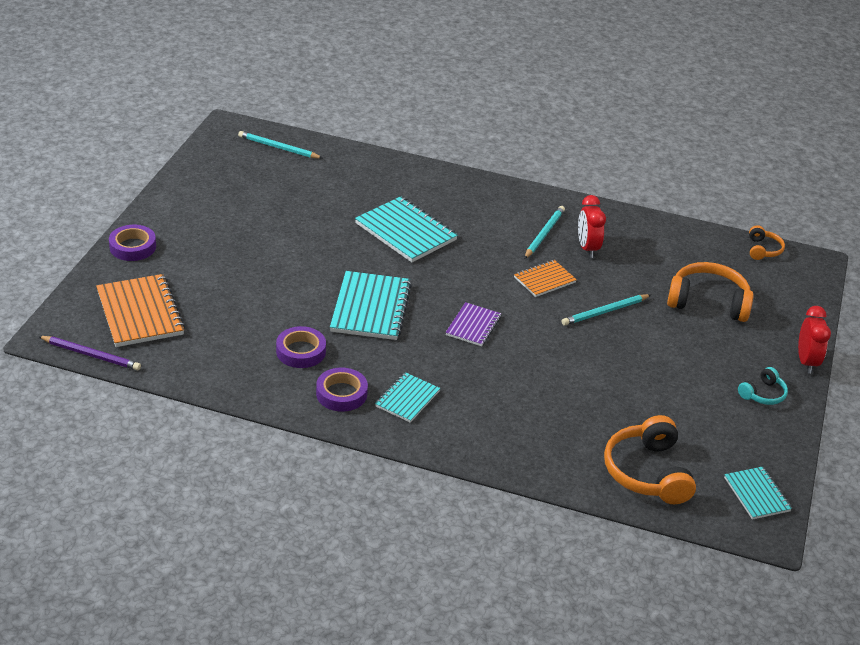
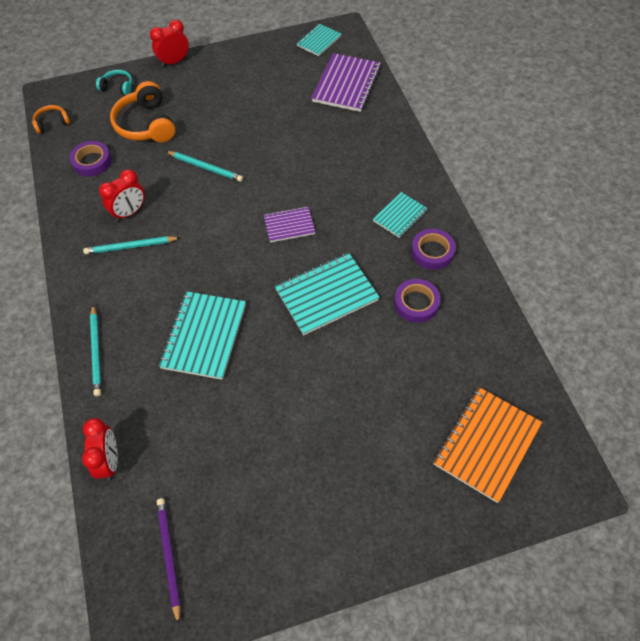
camera: 120 degrees left, 20 degrees up
(91, 355) = (563, 435): purple pencil -> purple pencil (169, 556)
(133, 247) = (415, 533): purple tape -> purple tape (92, 161)
(278, 148) = (140, 543): turquoise pencil -> turquoise pencil (96, 352)
(351, 157) = (109, 461): none -> red clock
(407, 399) = (400, 216): turquoise notebook -> turquoise notebook turned 45 degrees counterclockwise
(544, 280) = (195, 216): orange notebook -> none
(648, 472) = (346, 84): orange headphones -> purple notebook
(763, 394) = (225, 68): turquoise headphones -> turquoise headphones (117, 87)

